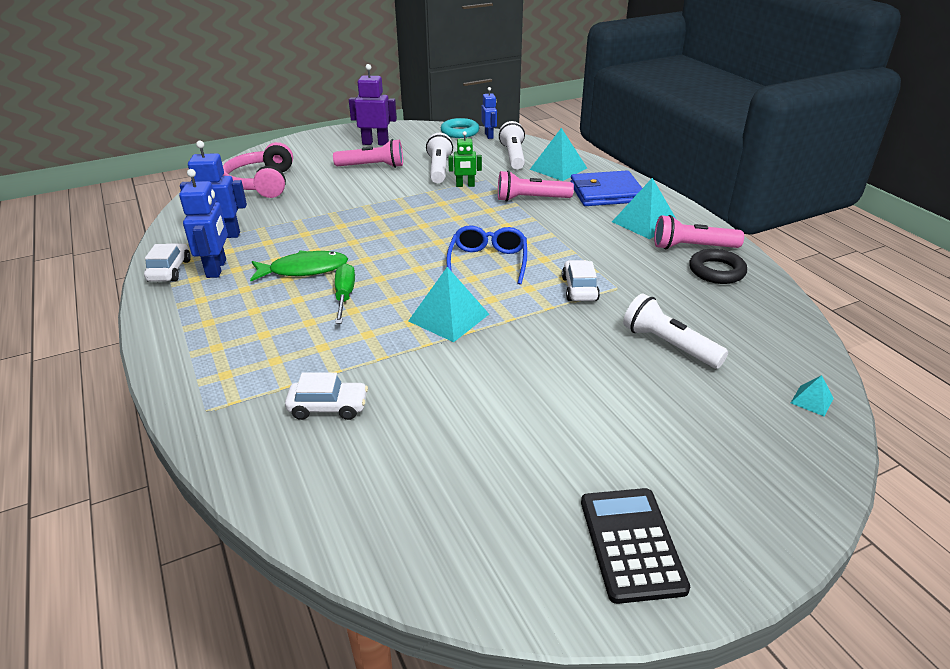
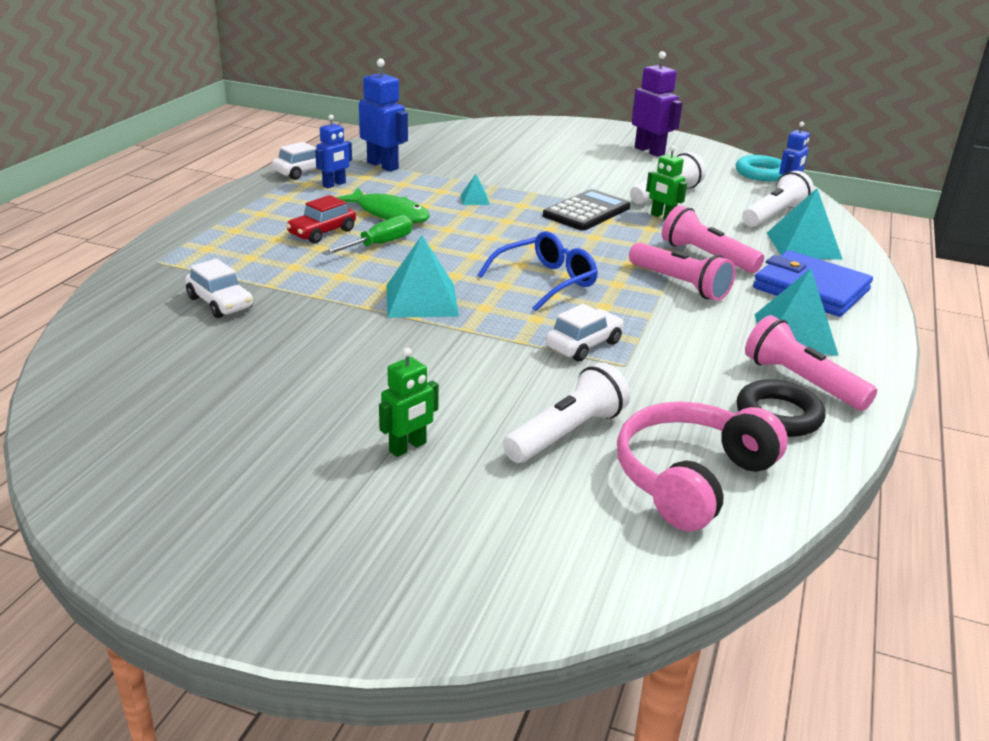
camera: 45 degrees right, 5 degrees down
(217, 268) = (334, 184): blue robot -> blue robot, size x0.64
(262, 183) = (485, 143): pink headphones -> pink headphones (690, 478)
(287, 310) = (322, 232): none -> red car
(372, 166) = (606, 167): pink flashlight -> pink flashlight (680, 284)
(626, 412) = (408, 447): none -> green robot
(631, 544) = (209, 520): black calculator -> black calculator (587, 212)
(668, 345) = (567, 433): white flashlight -> white flashlight turned 45 degrees clockwise
(811, 400) = (608, 570): turquoise pyramid -> turquoise pyramid (475, 199)

